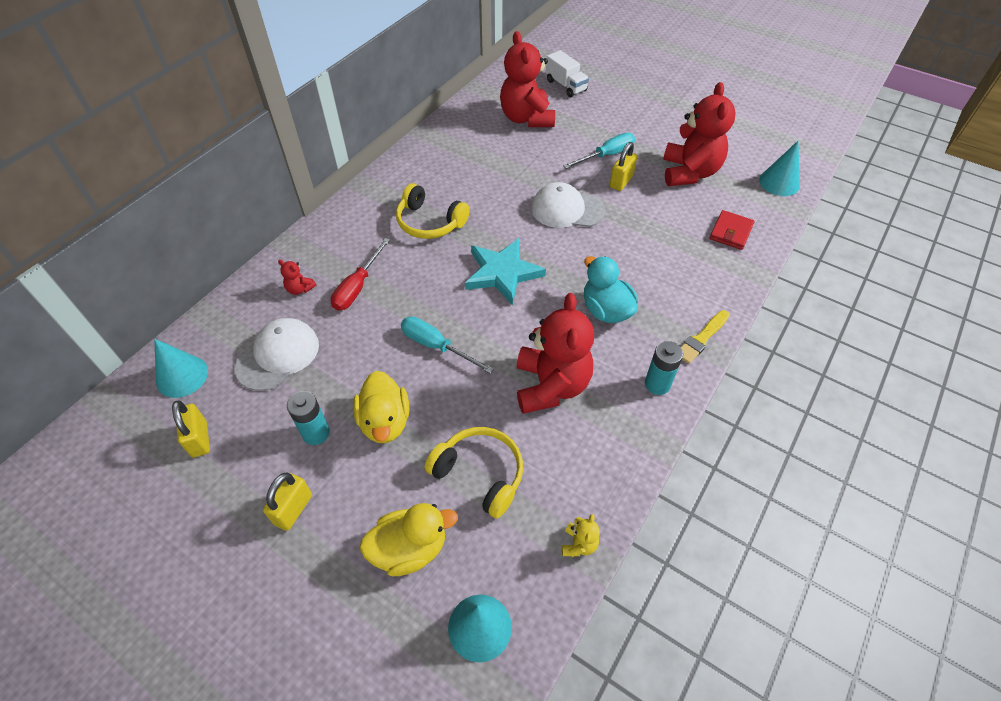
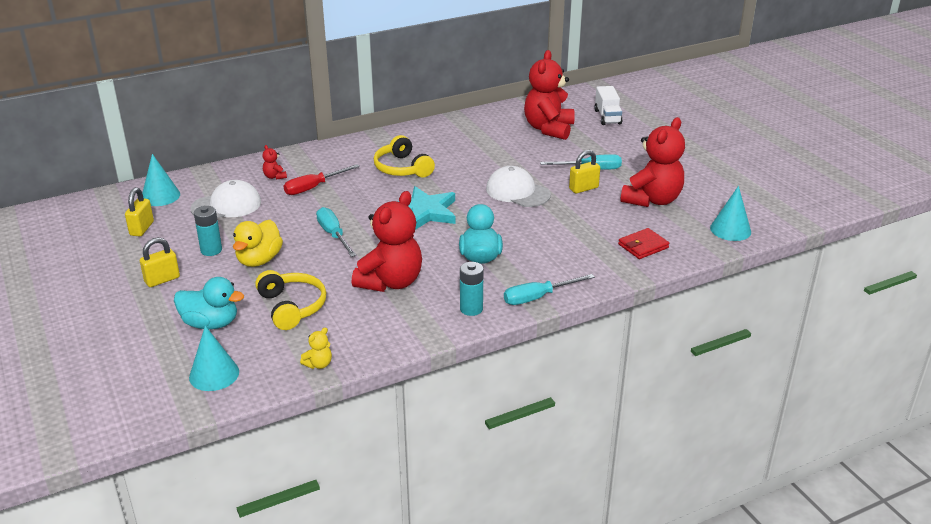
camera: 30 degrees right, 20 degrees down
(410, 548) = (211, 323): yellow duck -> turquoise duck
(701, 338) = (538, 297): yellow brush -> turquoise screwdriver

